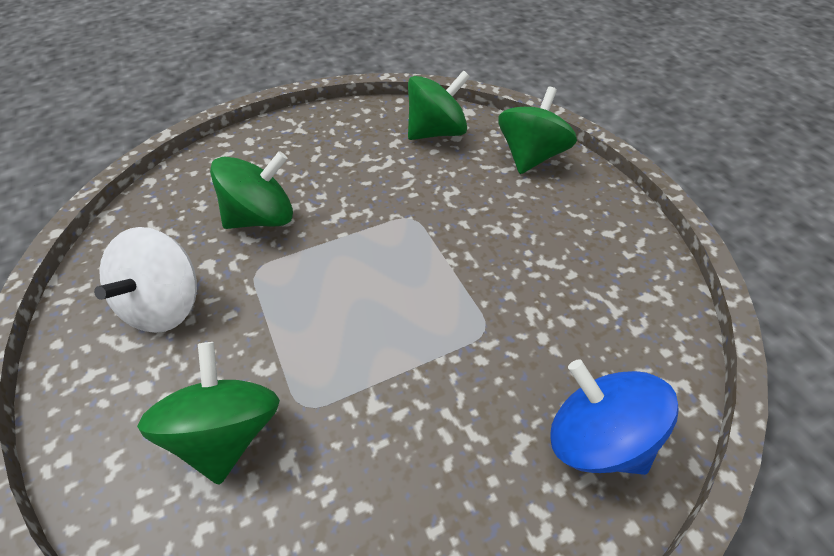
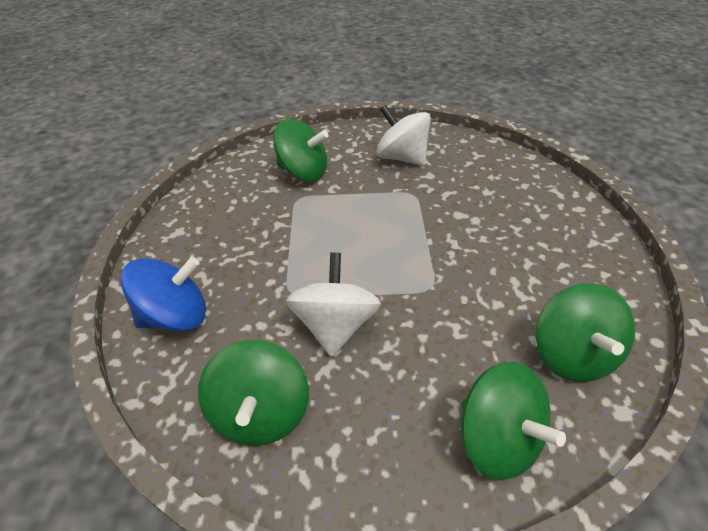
camera: 115 degrees right, 5 degrees down
(262, 218) = (466, 202): green spinning top -> green spinning top (261, 412)
(501, 272) = (335, 325): none -> white spinning top

